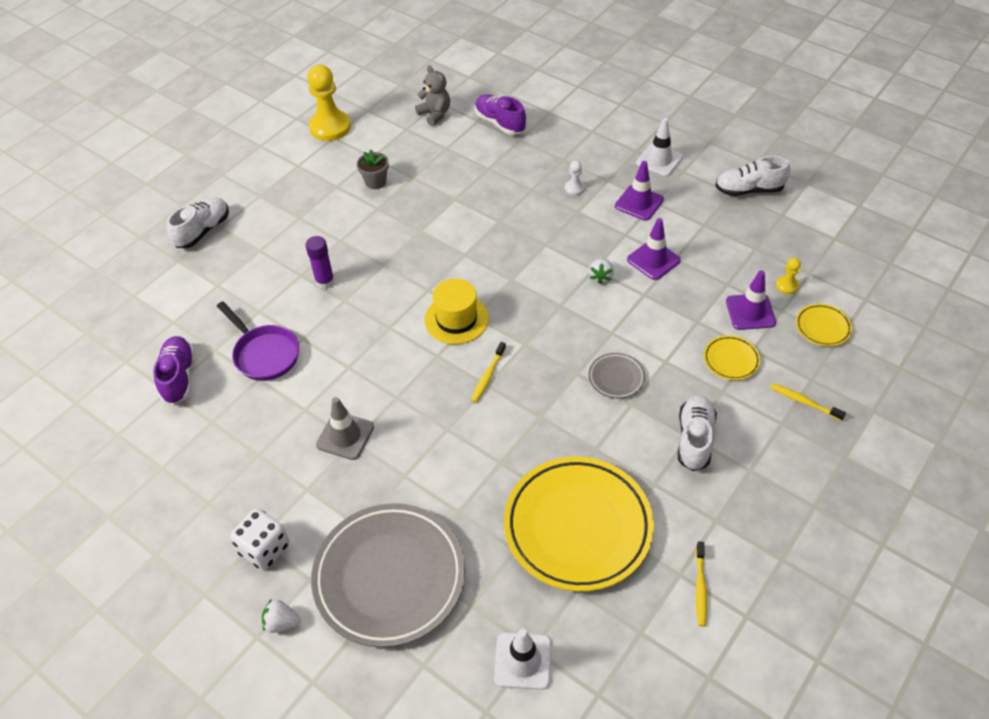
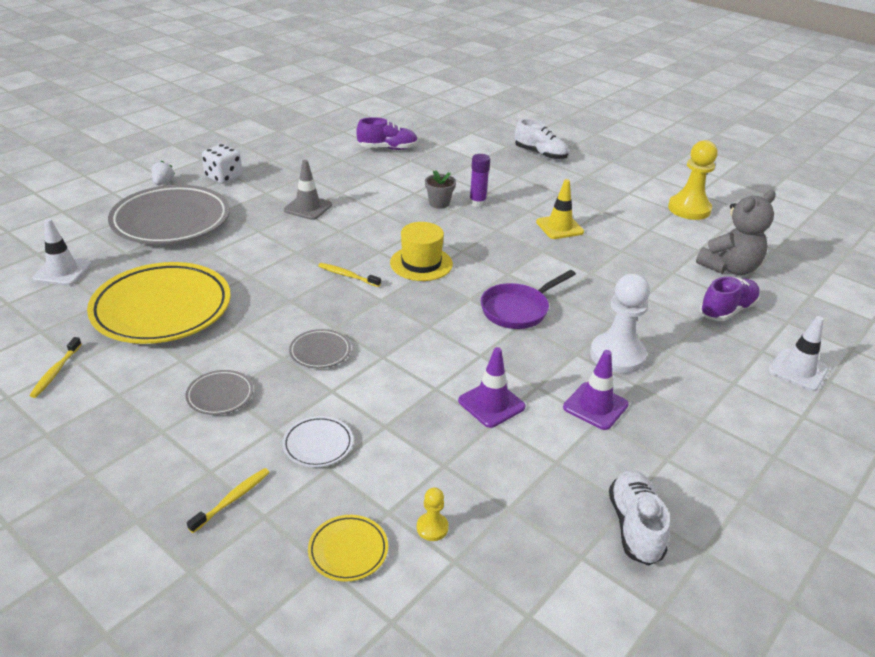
camera: 90 degrees right, 15 degrees down
(264, 354) = (401, 178): purple pan -> purple pan (518, 309)
(373, 217) = (559, 227): none -> yellow traffic cone
(375, 182) = (611, 230): grey flower pot -> grey flower pot (439, 203)
(435, 114) = (729, 268): grey teddy bear -> grey teddy bear, size x1.51
(574, 188) = (617, 355): white pawn -> white pawn, size x2.21
(600, 276) = (468, 358): white strawberry -> none
(659, 160) = (686, 438): white traffic cone -> white traffic cone (798, 370)
(694, 439) = (220, 395): white shoe -> grey plate
(700, 587) = (56, 372): yellow toothbrush -> yellow toothbrush turned 90 degrees counterclockwise
(731, 360) = (318, 444): yellow plate -> white plate
(750, 312) = (391, 478): purple traffic cone -> none

